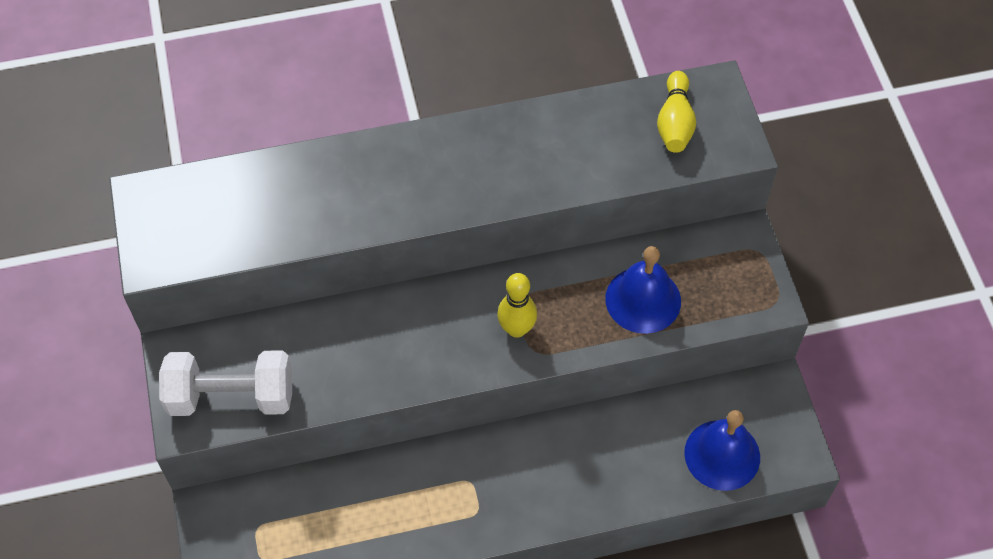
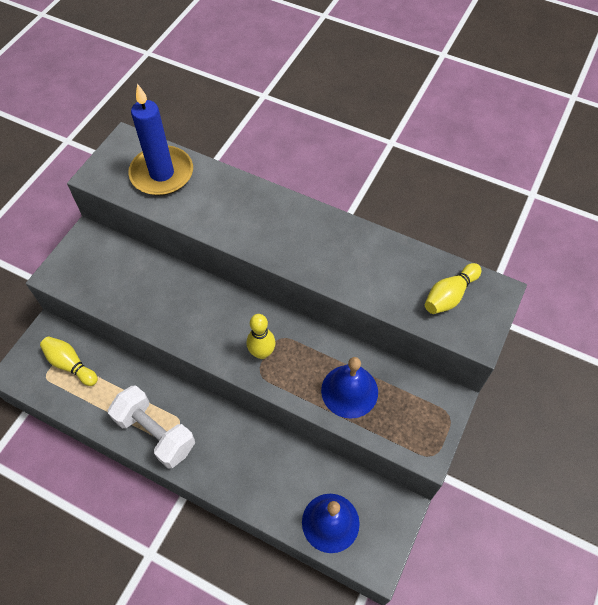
camera: 40 degrees right, 0 degrees up
(231, 396) = (88, 278): white dumbbell -> white dumbbell (155, 433)
(233, 204) = (162, 174): none -> blue candle
(279, 522) = (70, 364): none -> yellow bowling pin

